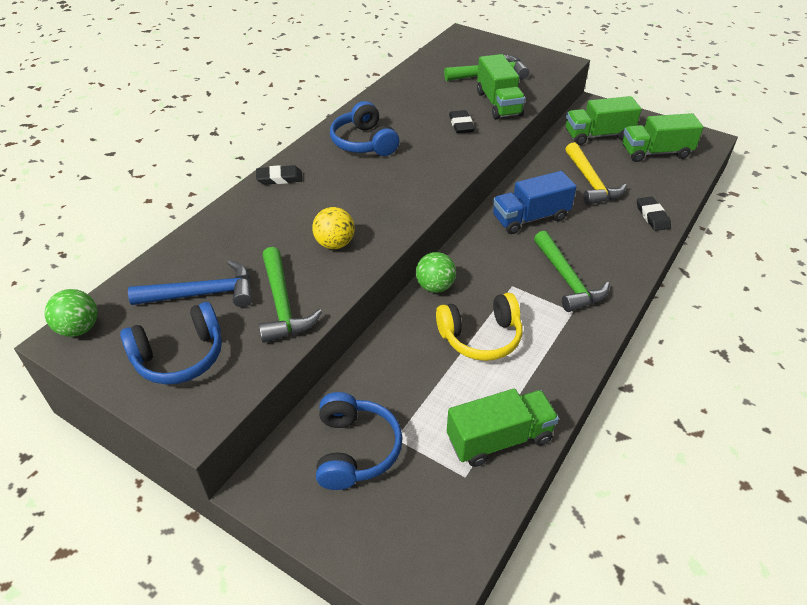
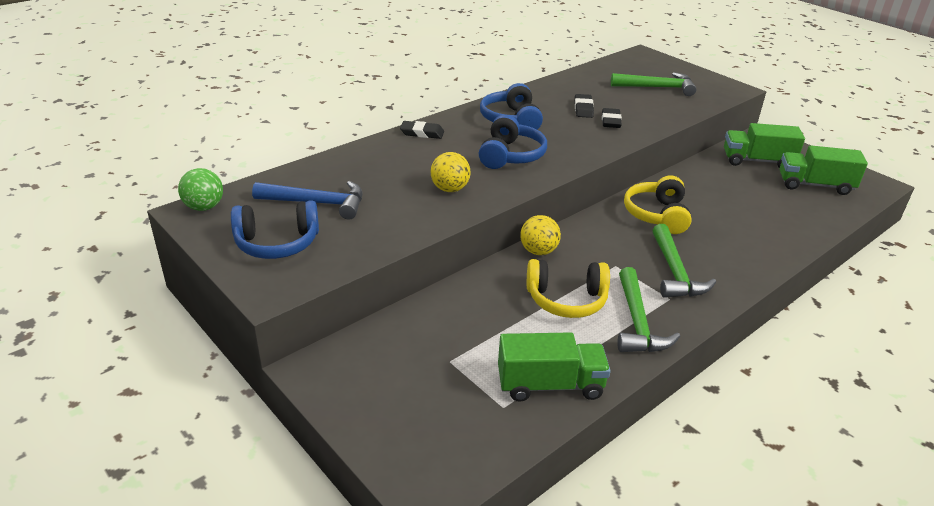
camera: 15 degrees right, 10 degrees down
(282, 305) = (382, 224): green hammer -> green hammer (637, 322)
(355, 450) = (407, 361): blue headphones -> blue headphones (510, 155)
(435, 286) = (538, 251): green ball -> yellow ball
(498, 104) = (655, 111): green truck -> none
(530, 218) = (657, 215): blue truck -> yellow headphones
(591, 182) = (733, 197): yellow hammer -> none
(652, 216) = (788, 237): black eraser -> black eraser (583, 109)

